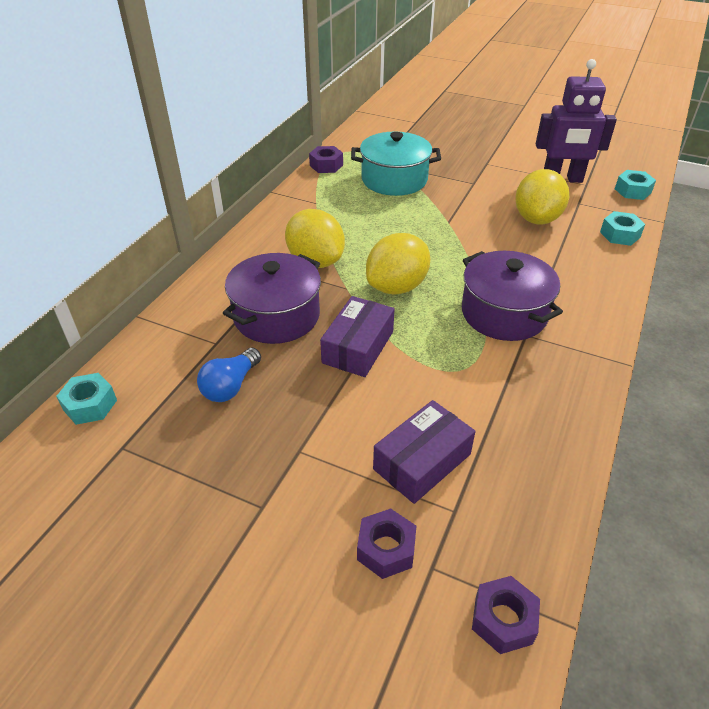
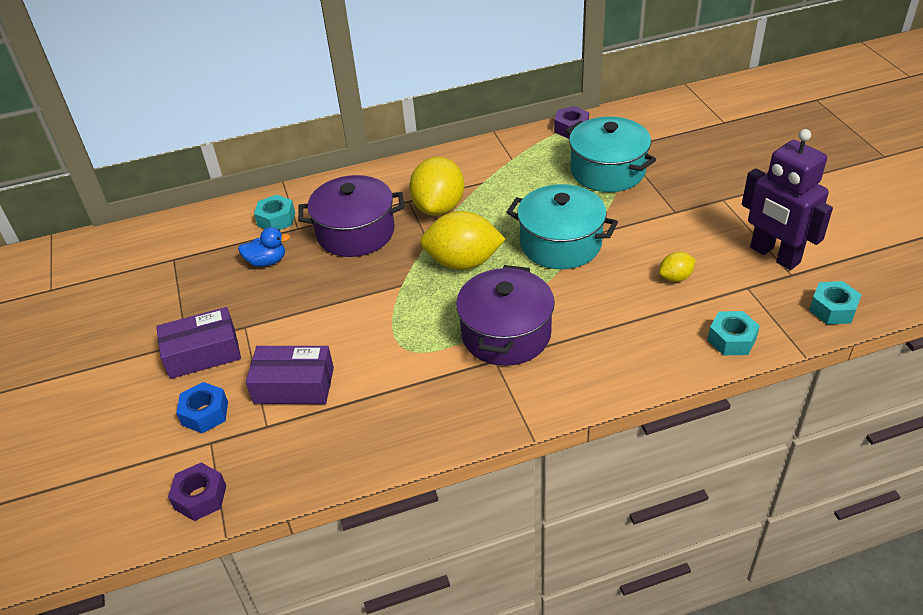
camera: 50 degrees right, 0 degrees up
(90, 405) = (191, 223): turquoise nut -> turquoise nut (276, 219)
(231, 386) = (267, 261): blue light bulb -> blue duck
(358, 347) = (370, 288): purple box -> purple box (203, 353)
(386, 549) = (205, 413): purple nut -> blue nut
(440, 237) = (560, 244): none -> turquoise pot
(537, 219) = (675, 277): yellow lemon -> yellow lemon, size x0.49

